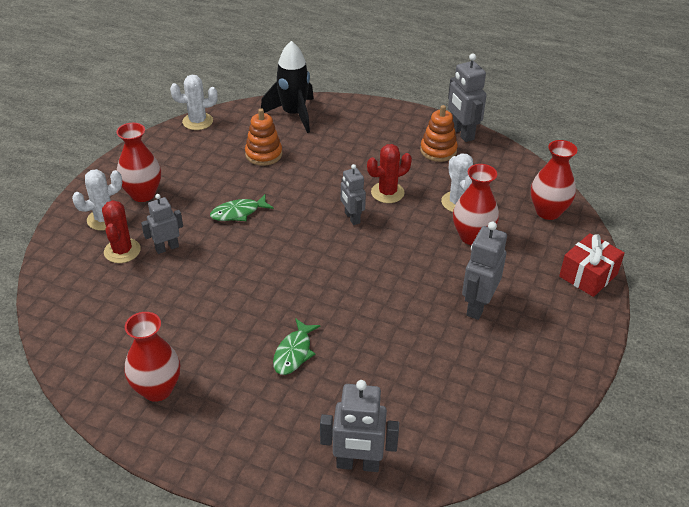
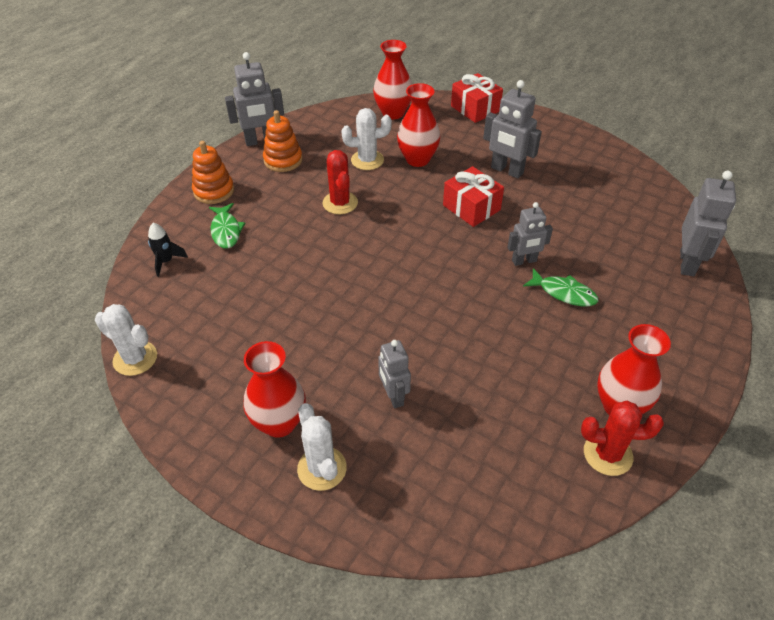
camera: 80 degrees left, 5 degrees up
(122, 251) = (391, 445): red cactus -> red cactus (607, 454)
(197, 121) = (135, 358): white cactus -> white cactus turned 60 degrees counterclockwise
(238, 213) = (343, 324): green fish -> green fish (226, 231)
(263, 154) = (237, 294): orange stacking toy -> orange stacking toy (214, 191)
(293, 114) = (166, 261): black rocket -> black rocket, size x0.49
(352, 218) = (374, 233): grey robot -> grey robot (524, 261)
(406, 281) = (471, 207): none -> red gift

